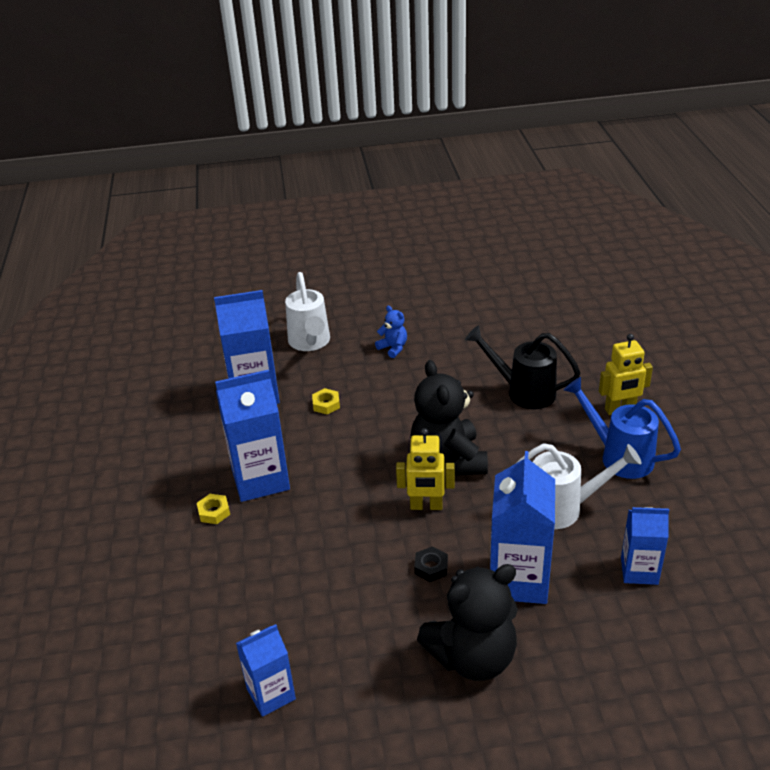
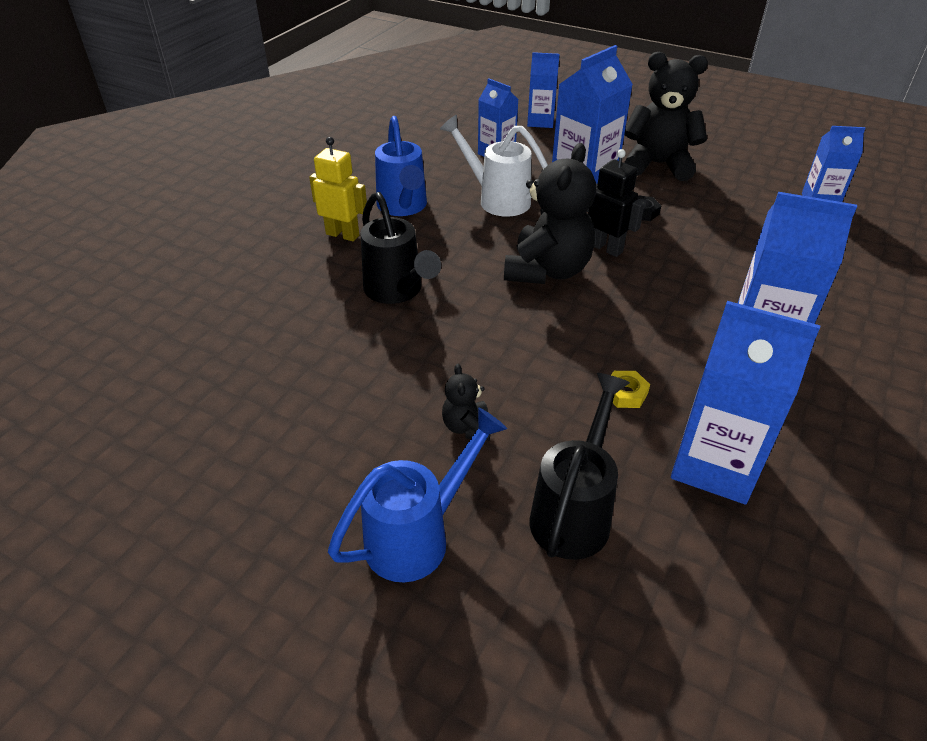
camera: 145 degrees left, 5 degrees up
(214, 512) = (830, 337): yellow nut -> none
(310, 343) = (574, 511): white watering can -> black watering can
(368, 305) = (419, 535): none -> blue watering can
(393, 348) = (467, 427): blue teddy bear -> black teddy bear
(426, 506) = (606, 248): yellow robot -> black robot
(668, 662) = (540, 121): none -> blue carton

